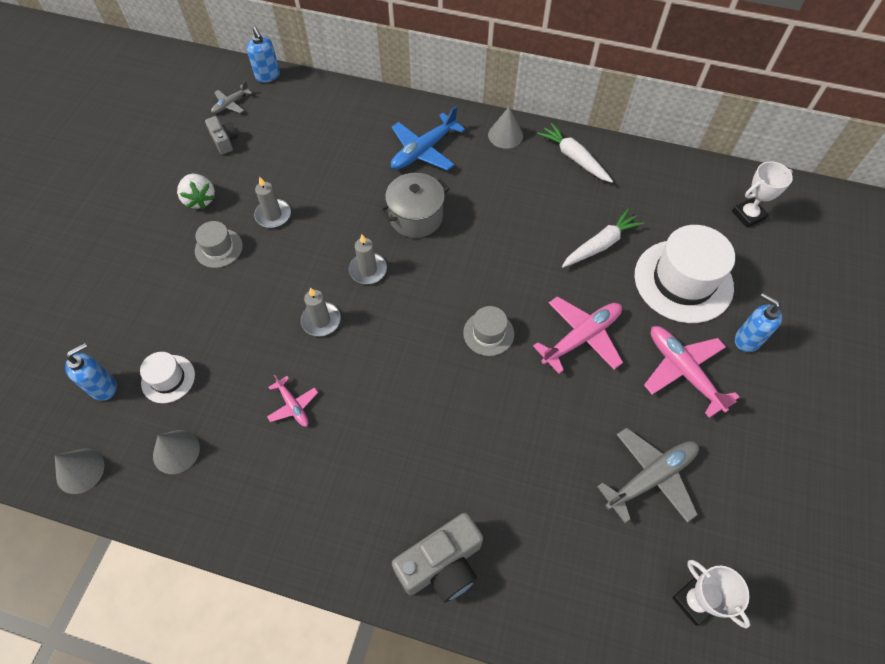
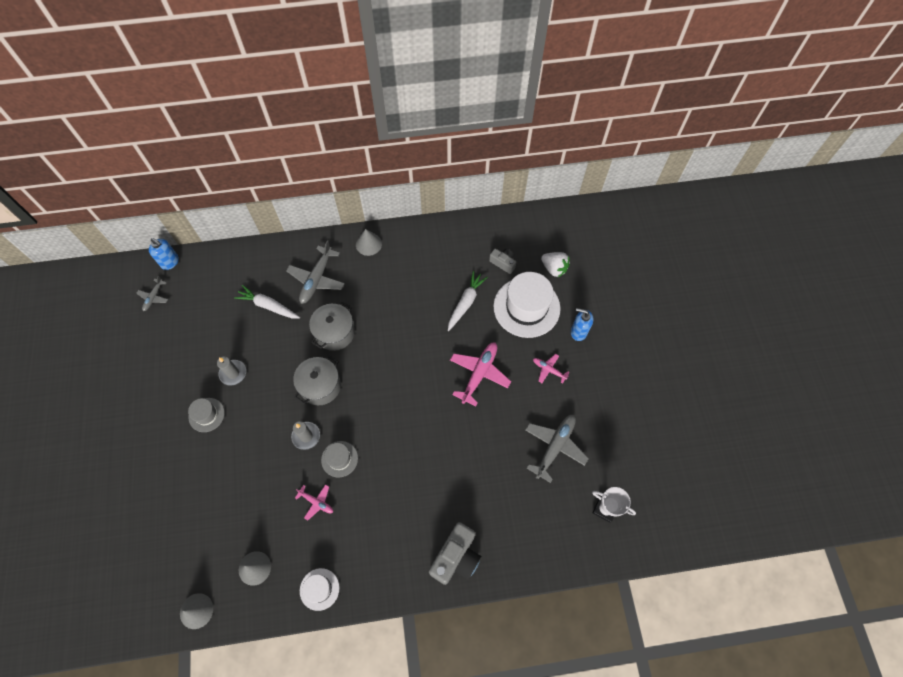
camera: 25 degrees left, 5 degrees up
(103, 387) = (179, 549): blue soap dispenser -> none
(168, 379) = (222, 523): white hat -> white hat (319, 589)
(200, 199) = (172, 383): white strawberry -> white strawberry (554, 268)
(224, 141) = (165, 329): grey camera -> grey camera (503, 263)
(368, 270) = (320, 386): grey candle -> grey pot
(424, 150) = (317, 279): blue plane -> grey plane
(488, 333) = (420, 396): grey hat -> grey hat (339, 459)
(574, 158) = (423, 244): white carrot -> white carrot (268, 306)
(683, 372) = (549, 370): pink plane -> pink plane, size x0.55
(748, 215) = (549, 243): white trophy -> none

